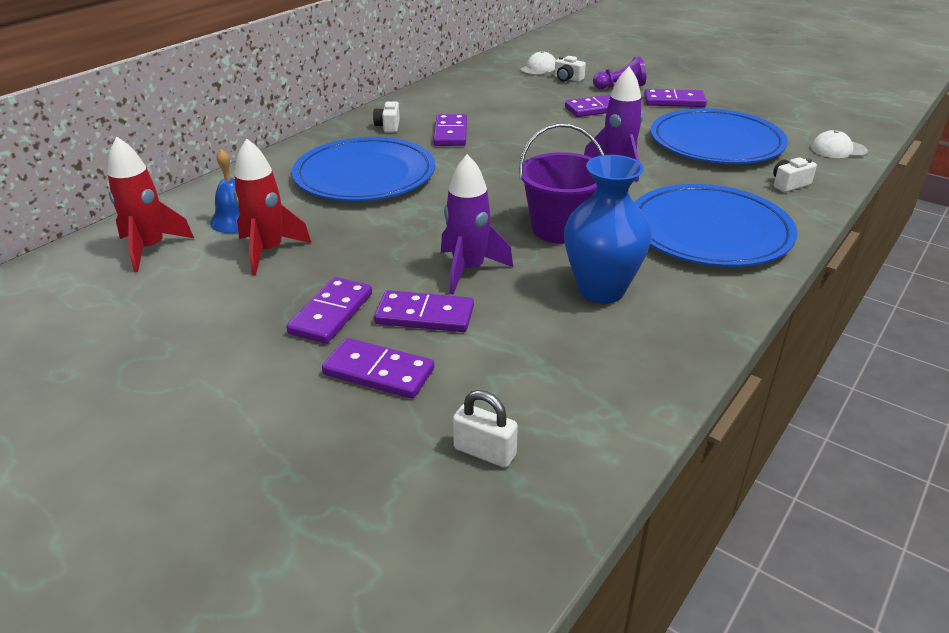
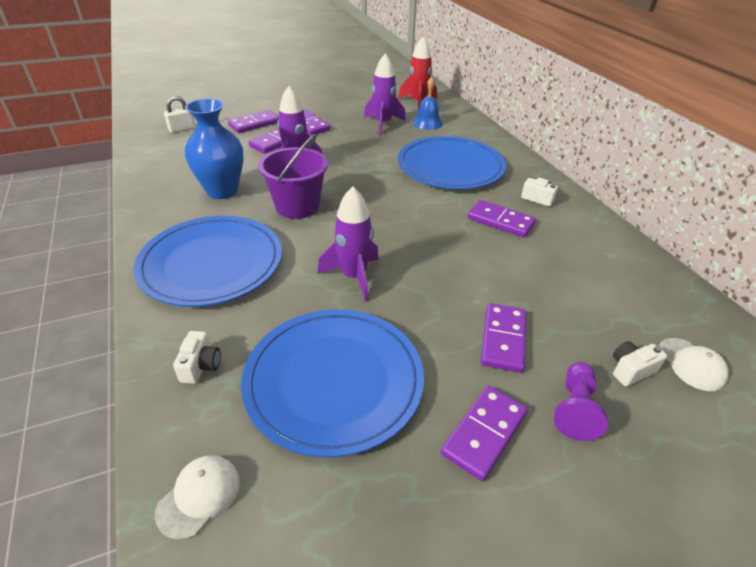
camera: 120 degrees right, 5 degrees up
(268, 251) = (383, 123): red rocket -> purple rocket

